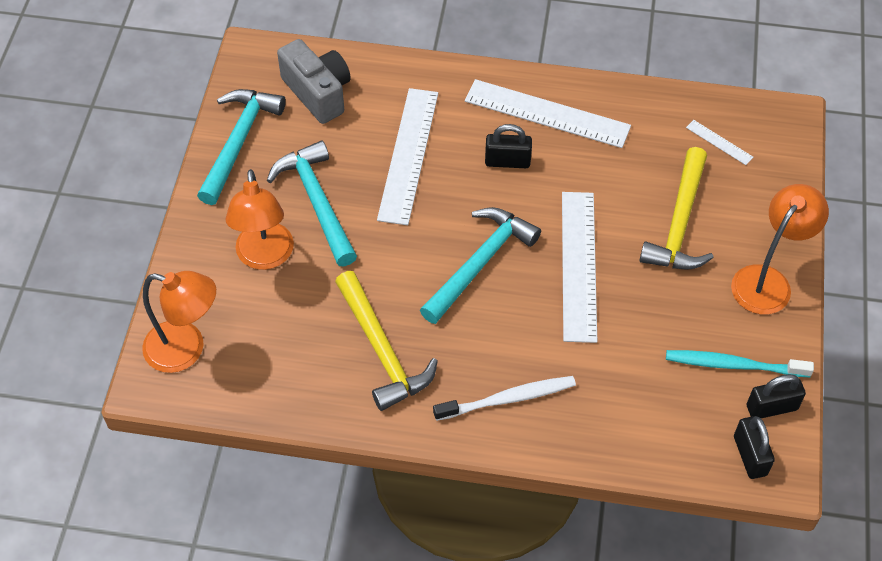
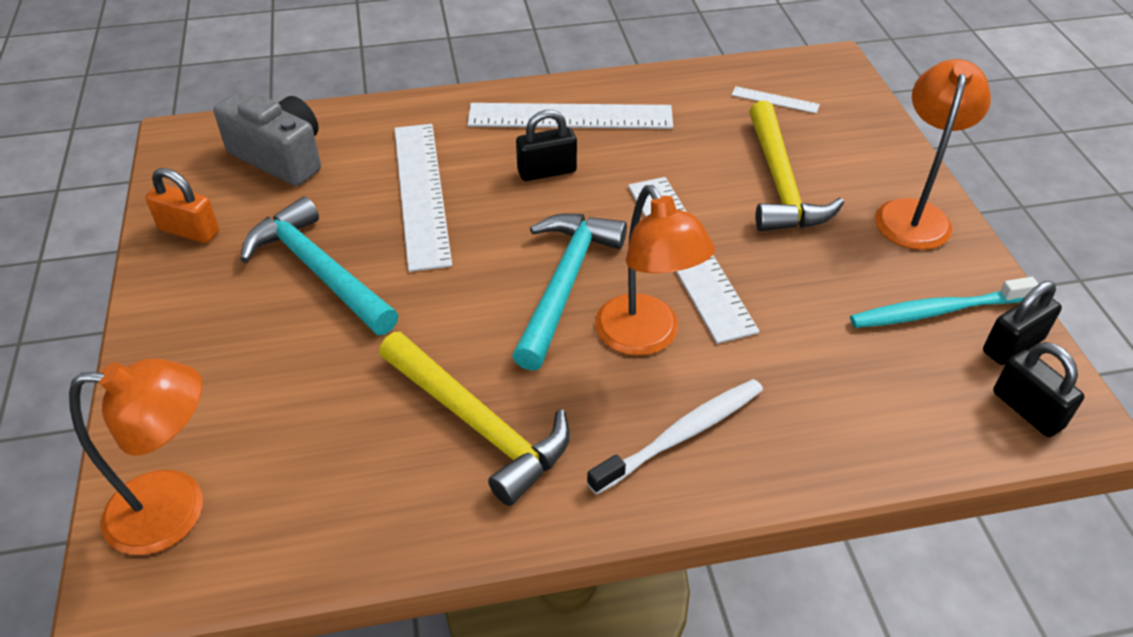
camera: 20 degrees left, 10 degrees down
(239, 142) = (189, 231): turquoise hammer -> orange padlock
(265, 257) = (265, 353): orange lamp -> orange lamp (645, 338)

